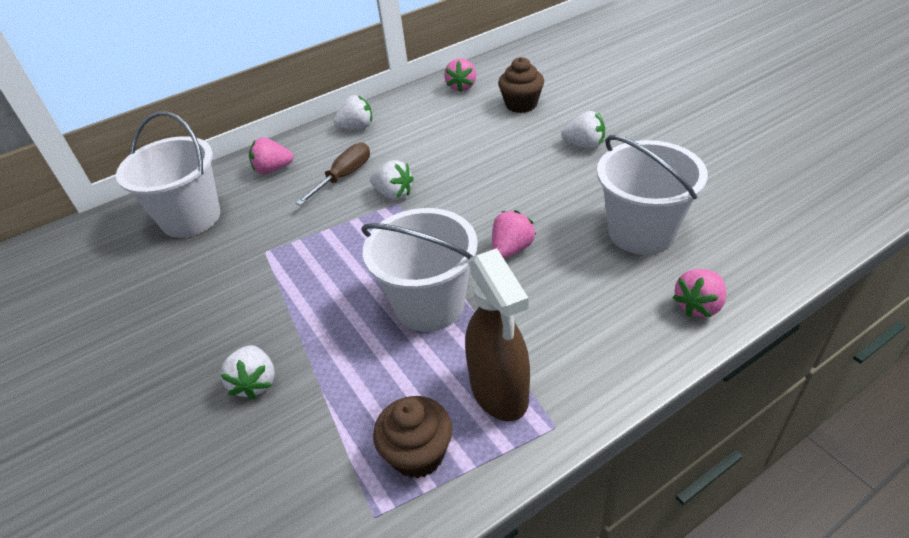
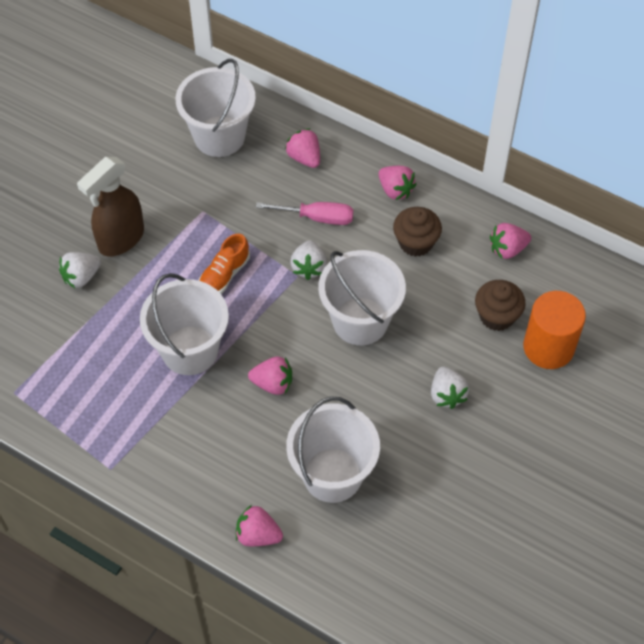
camera: 60 degrees right, 15 degrees up
(344, 177) = (316, 217): brown screwdriver -> pink screwdriver
(356, 254) = (224, 275): none -> orange shoe
(357, 127) = (395, 190): white strawberry -> pink strawberry
(418, 454) = (62, 397): brown cupcake -> brown cupcake (415, 242)
(476, 176) = (360, 321): none -> white bucket
(499, 392) = (126, 426): brown spray bottle -> brown spray bottle (121, 239)
(566, 88) = (548, 347): none -> orange cylinder

